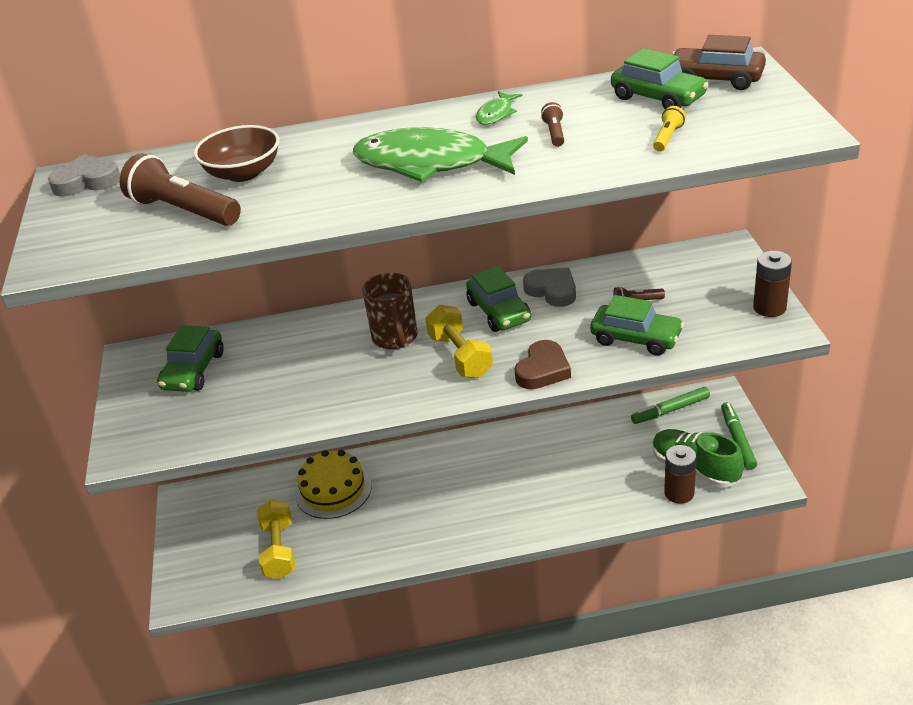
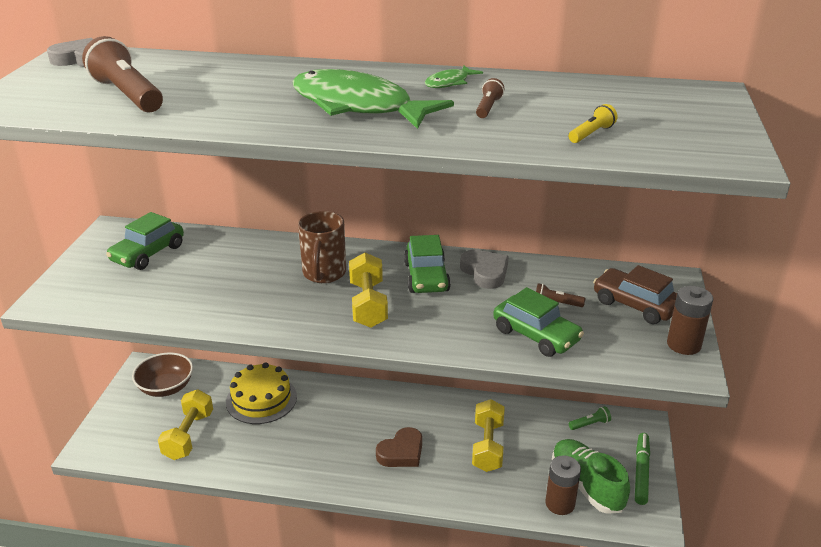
camera: 15 degrees right, 5 degrees down
(243, 173) = (201, 79): brown bowl -> brown bowl (166, 387)
(543, 370) = (432, 338): brown heart -> brown heart (401, 452)
(585, 462) = (487, 446): none -> yellow dumbbell
(658, 98) = (608, 101): green car -> none
(670, 410) = (590, 424): green marker -> green flashlight
(715, 79) = (676, 98): brown car -> brown car (635, 305)

